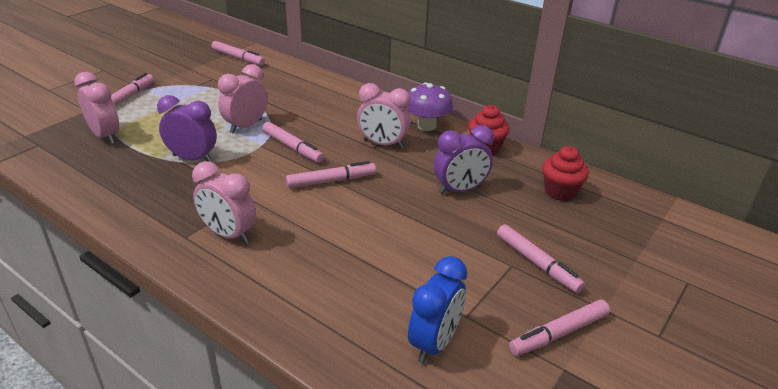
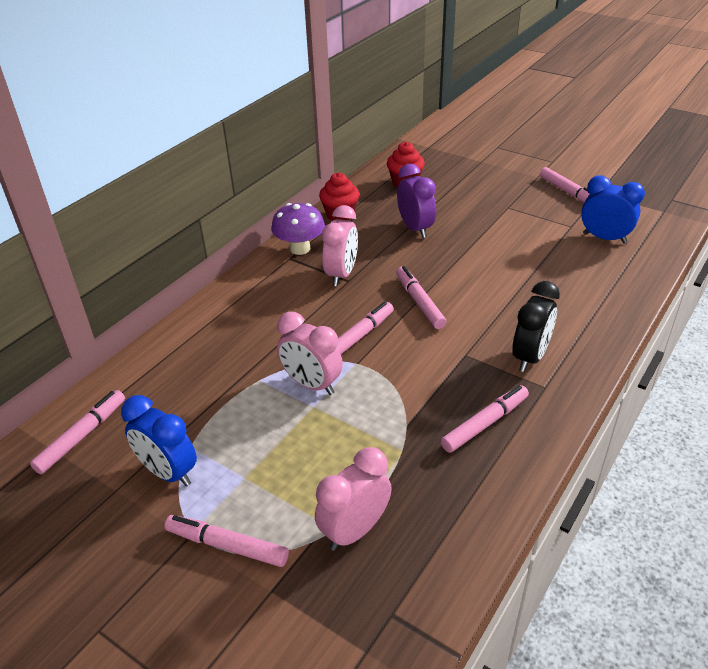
camera: 90 degrees left, 5 degrees up
(192, 159) = (398, 417): purple clock -> none
(193, 81) = (168, 472): none -> blue clock
(228, 234) = (530, 357): pink clock -> black clock
(537, 263) = (502, 197): pink marker -> pink marker (485, 423)

